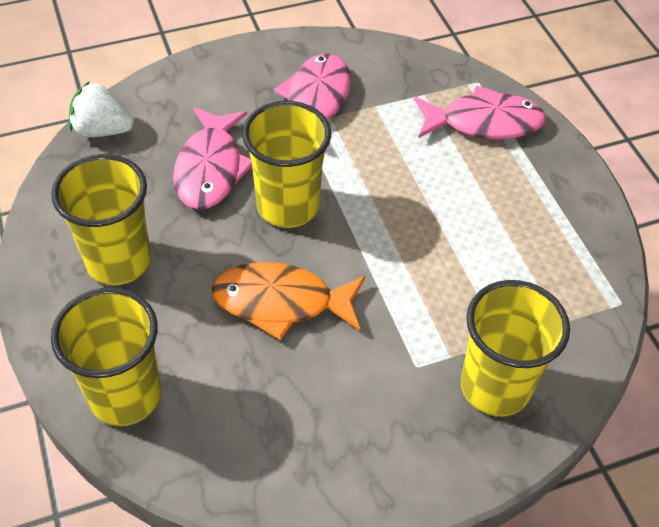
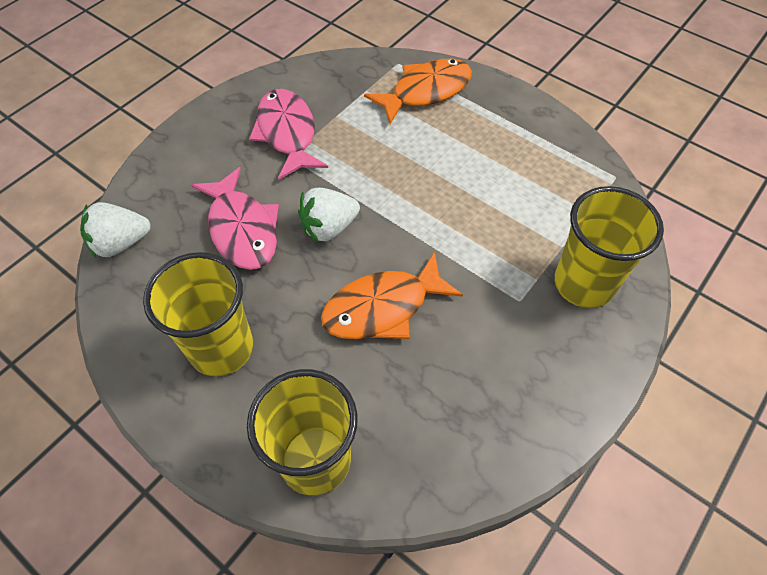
camera: 30 degrees left, 5 degrees up
(288, 206) = (329, 227): yellow cup -> white strawberry
(484, 122) = (426, 91): pink fish -> orange fish

